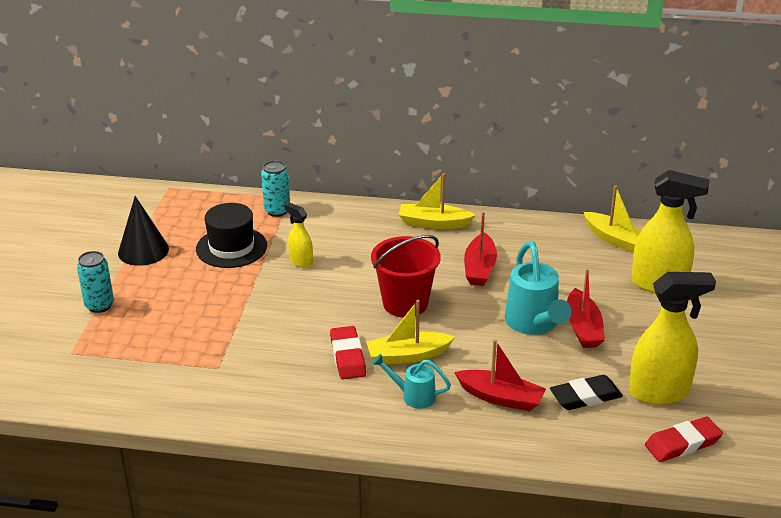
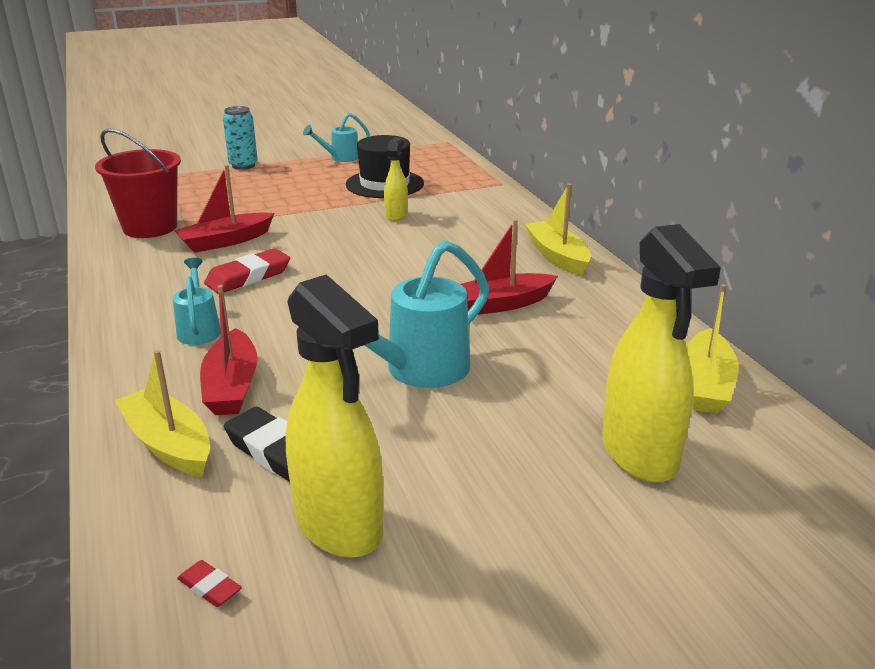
camera: 60 degrees right, 5 degrees down
(143, 251) = (340, 158): black cone -> turquoise watering can
(277, 211) = (471, 185): turquoise can -> none
(405, 303) = (377, 281): red bucket -> red bucket (150, 227)
(407, 356) = (275, 307): yellow boat -> yellow boat (168, 444)
(583, 328) = (445, 411): red boat -> red boat (225, 241)
(682, 443) = (209, 587): red eraser -> red eraser, size x0.50

